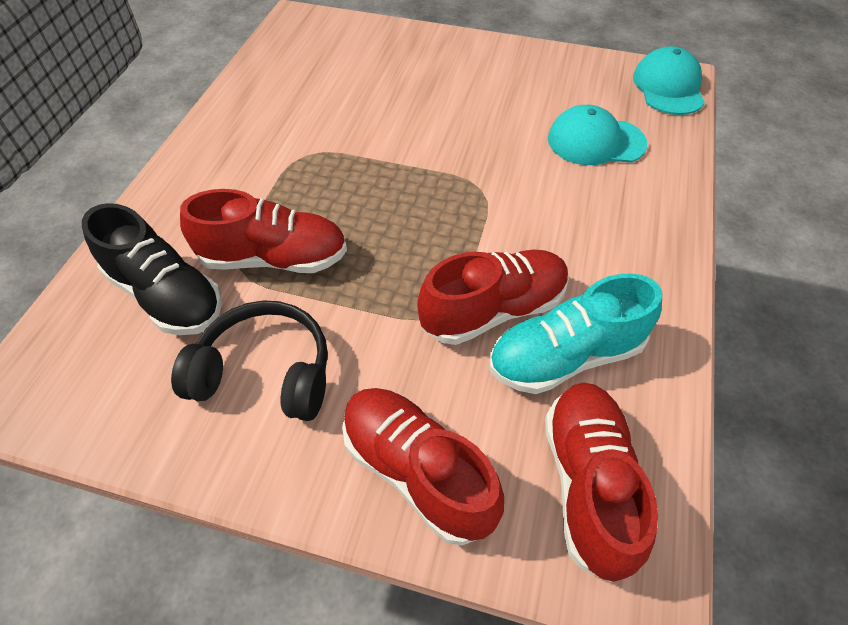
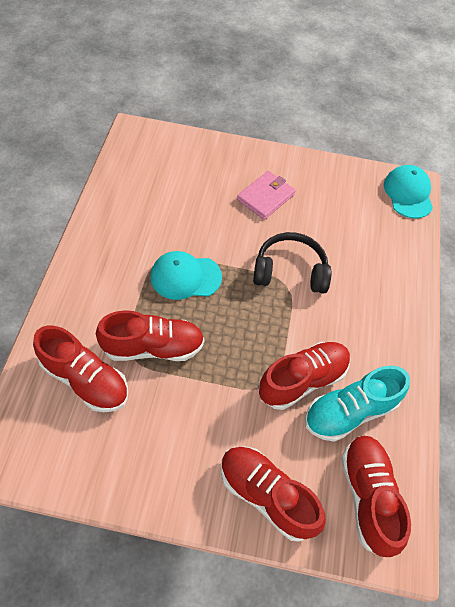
camera: 10 degrees left, 5 degrees up
(166, 295) = (85, 379): black shoe -> red shoe
(265, 372) = (162, 433): black headphones -> black headphones (290, 271)
(463, 87) = (266, 197): none -> pink wallet
(596, 141) = (360, 242): turquoise cap -> turquoise cap (185, 277)

